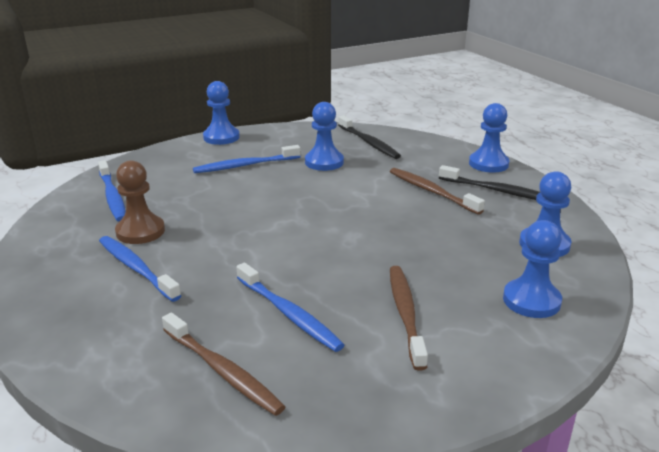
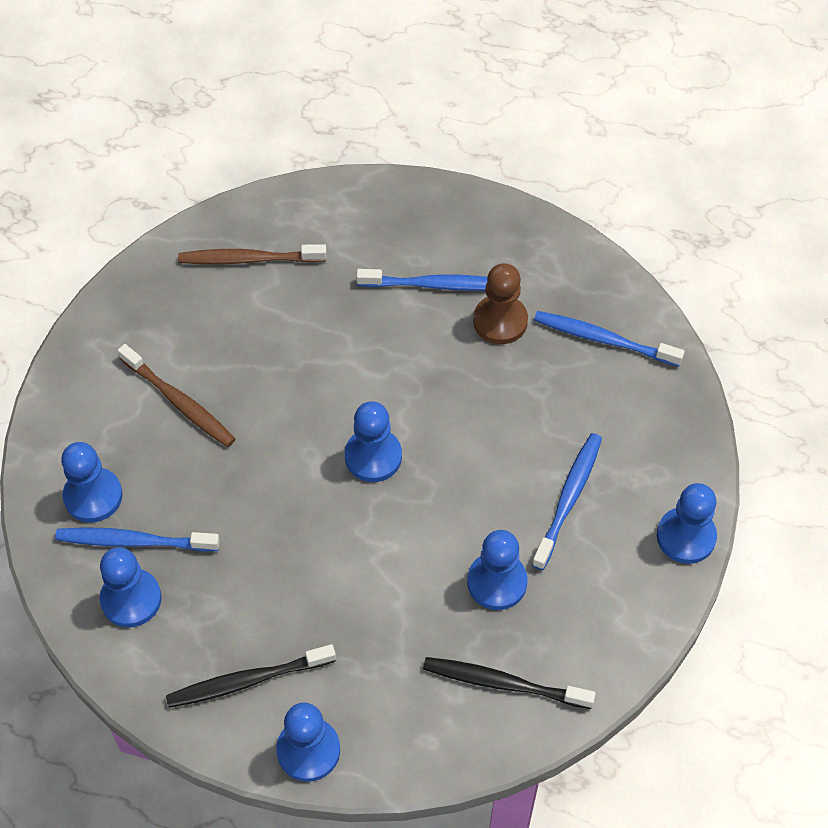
camera: 135 degrees right, 30 degrees up
(289, 314) = (263, 335): blue toothbrush -> blue toothbrush (134, 541)
(313, 222) = (373, 456): none -> blue pawn
(431, 191) = (317, 616): brown toothbrush -> none

